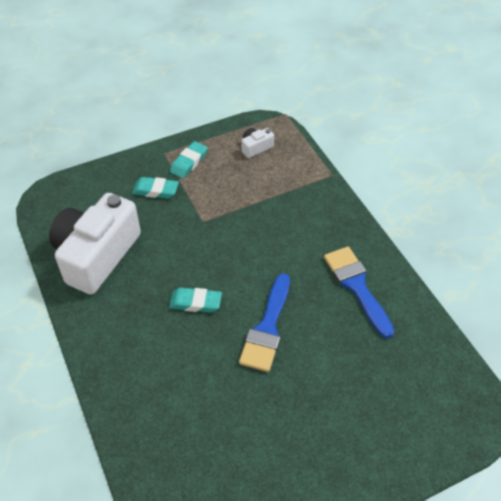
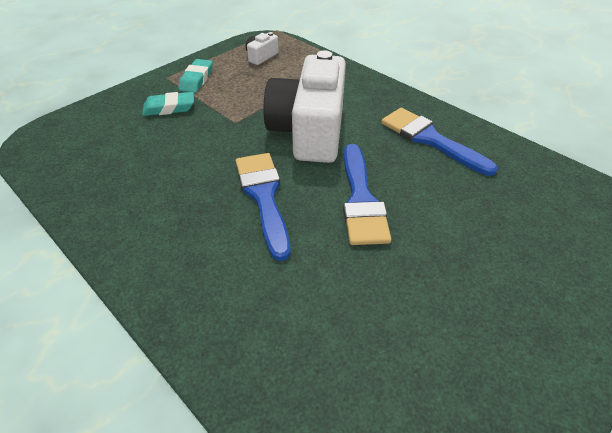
camera: 20 degrees left, 5 degrees down
(97, 255) = (119, 180): white camera -> white camera (309, 131)
(195, 302) = (263, 197): turquoise eraser -> blue brush

